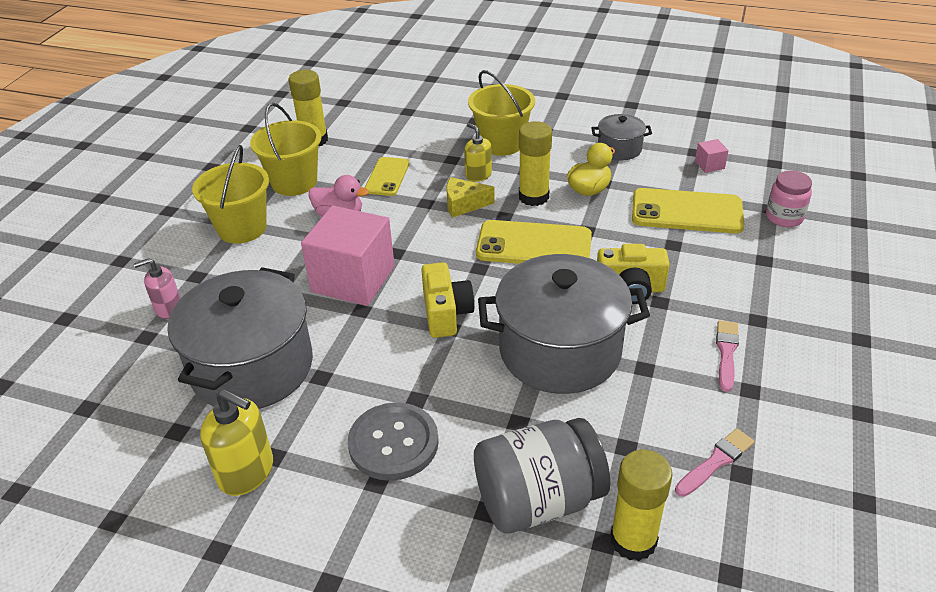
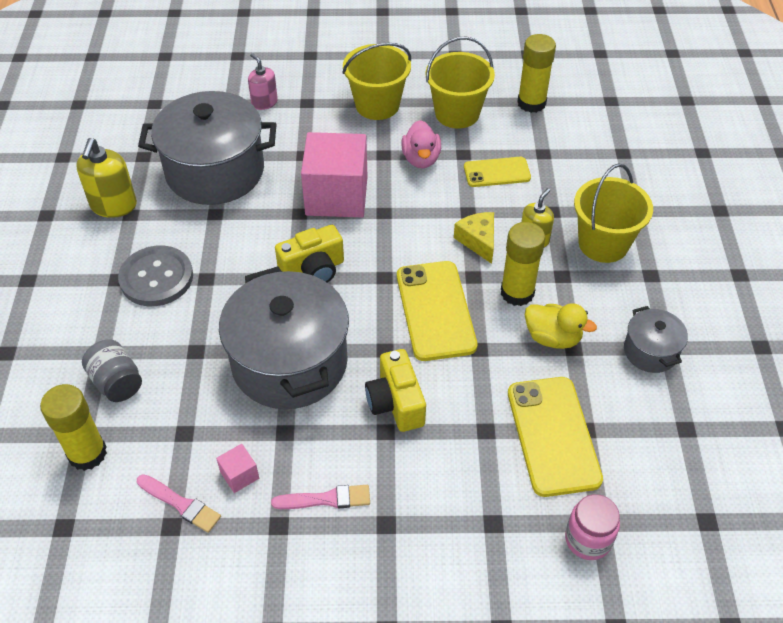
camera: 70 degrees right, 10 degrees up
(538, 500) = (117, 382): grey jar -> grey jar, size x0.57
(709, 165) = (664, 448): pink cube -> pink cube (239, 475)

